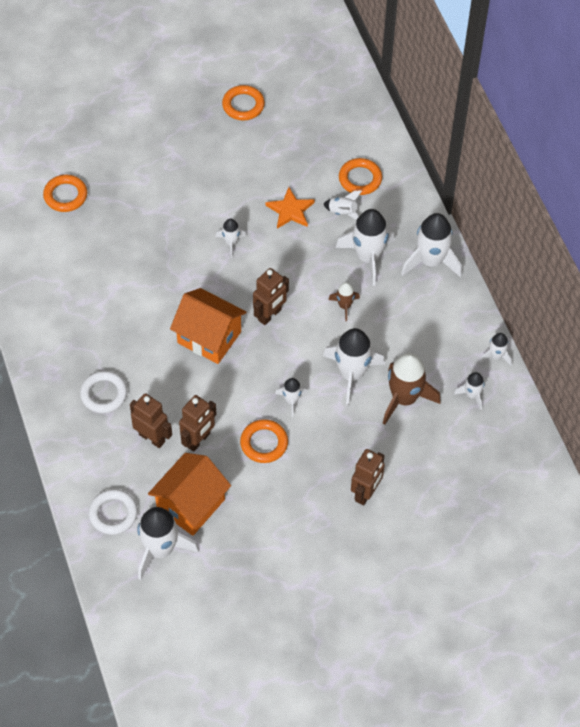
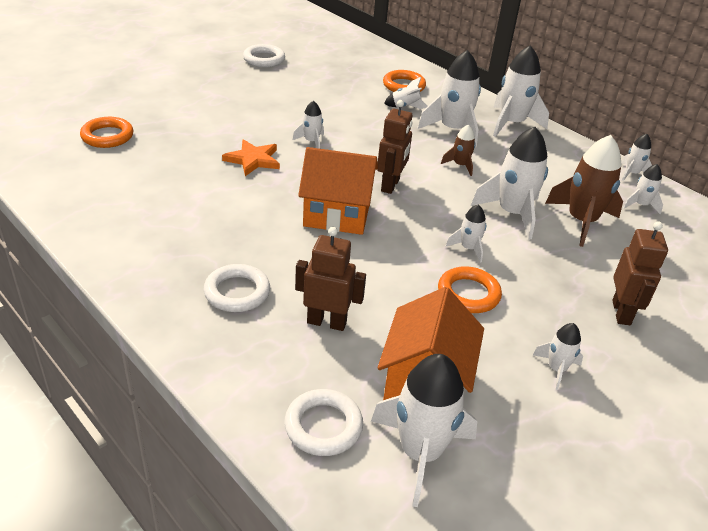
camera: 25 degrees left, 20 degrees down
(198, 440) = (388, 310): brown robot -> none
(243, 105) = (264, 59): orange ring -> white ring
(283, 522) = (556, 369): none -> white rocket
(290, 210) = (355, 112): orange star -> orange star (253, 160)

